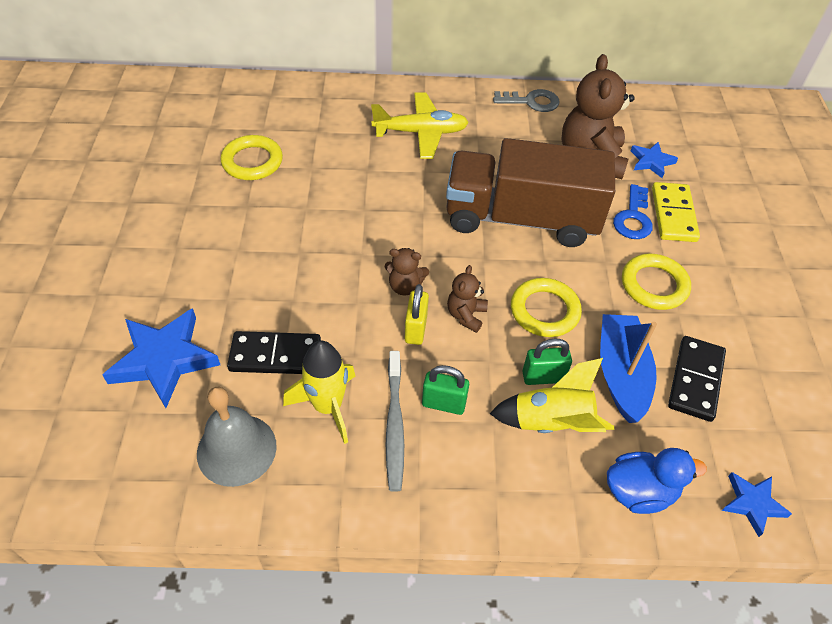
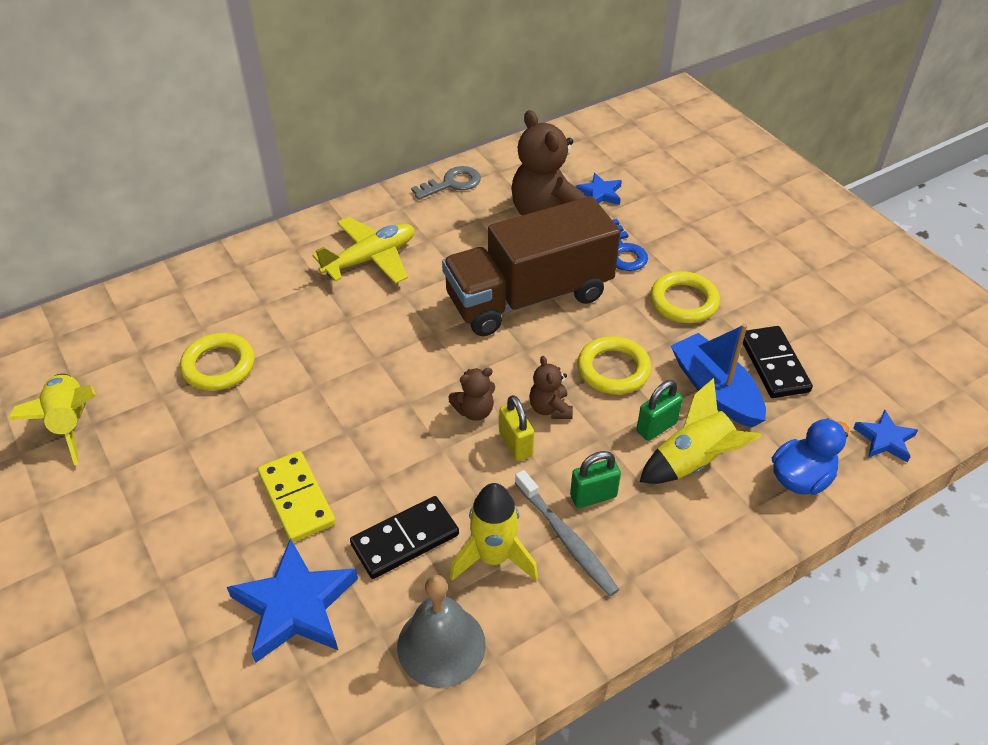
camera: 30 degrees left, 5 degrees down
(130, 155) = (71, 423): none -> yellow rocket
(673, 214) = (652, 233): yellow domino -> yellow domino (296, 499)

